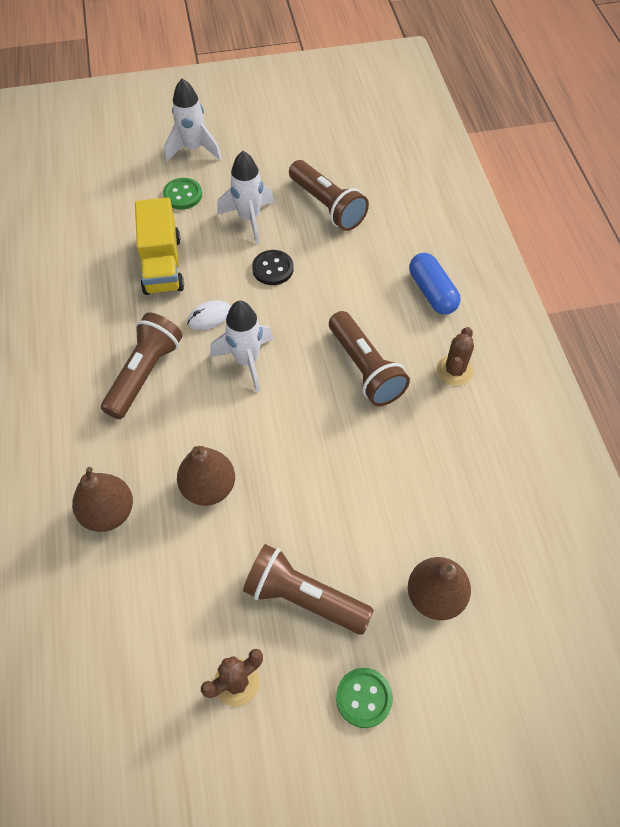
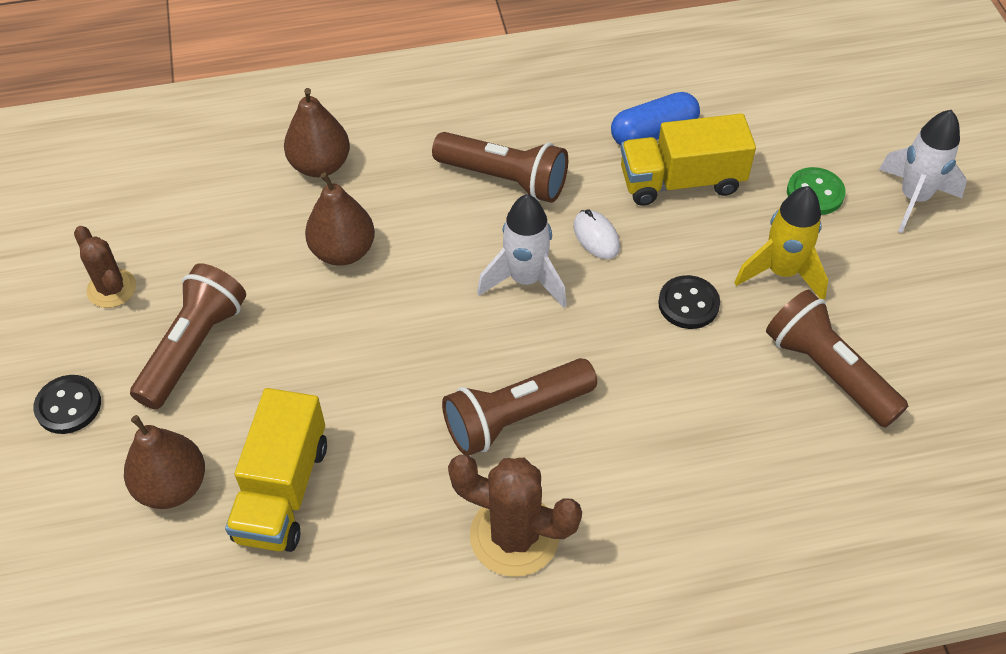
camera: 90 degrees right, 5 degrees down
(249, 219) = (781, 272): white rocket -> yellow rocket
(327, 206) = (828, 371): brown flashlight -> brown flashlight turned 90 degrees clockwise
(364, 698) = (68, 406): green button -> black button
(432, 292) = (664, 514): blue capsule -> blue capsule (653, 133)
(433, 514) = (282, 491): none -> yellow truck
(454, 370) = (514, 536): brown cactus -> brown cactus, size x1.59

